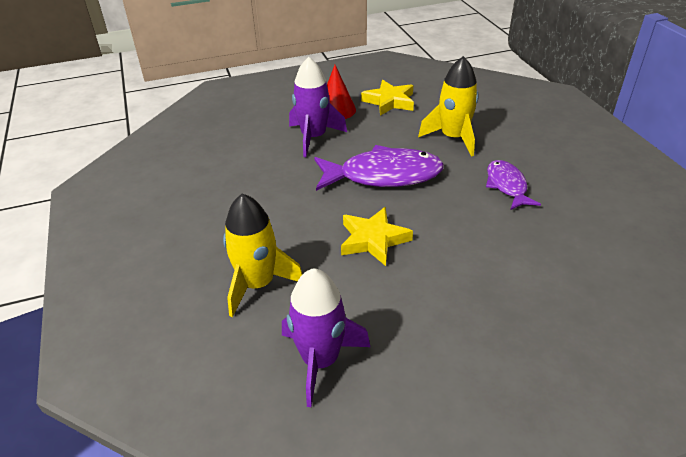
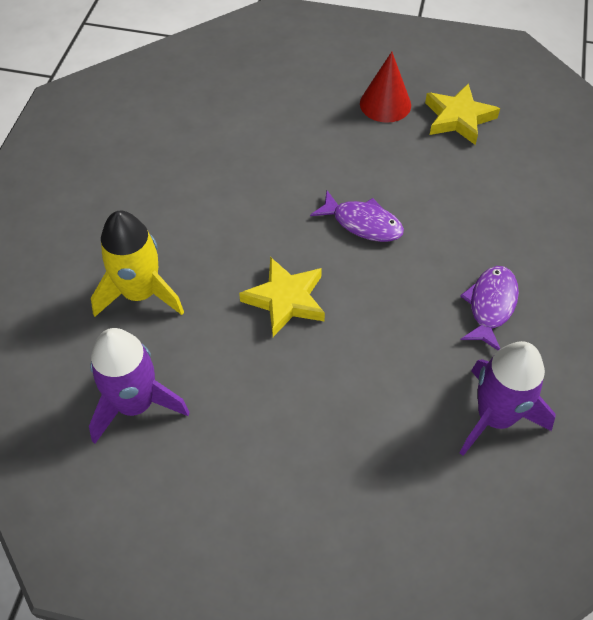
camera: 30 degrees right, 15 degrees up
(314, 137) = (329, 134): purple rocket -> purple rocket (495, 417)
(383, 175) = (362, 223): purple fish -> purple fish, size x0.58
(453, 138) = (488, 208): yellow rocket -> none

